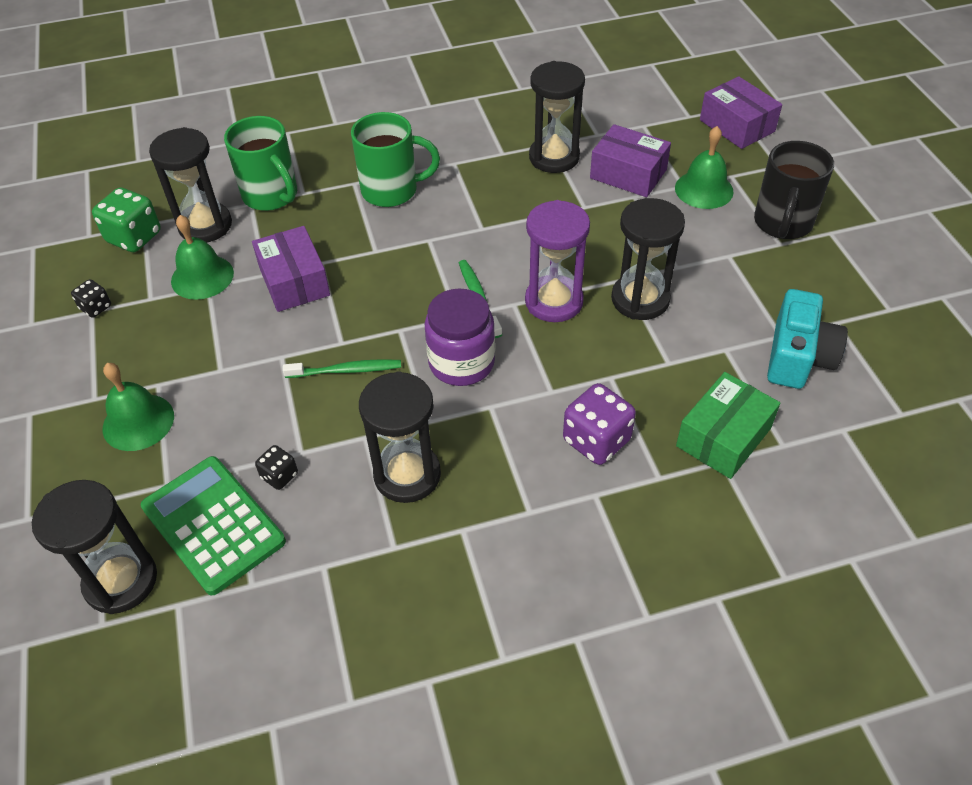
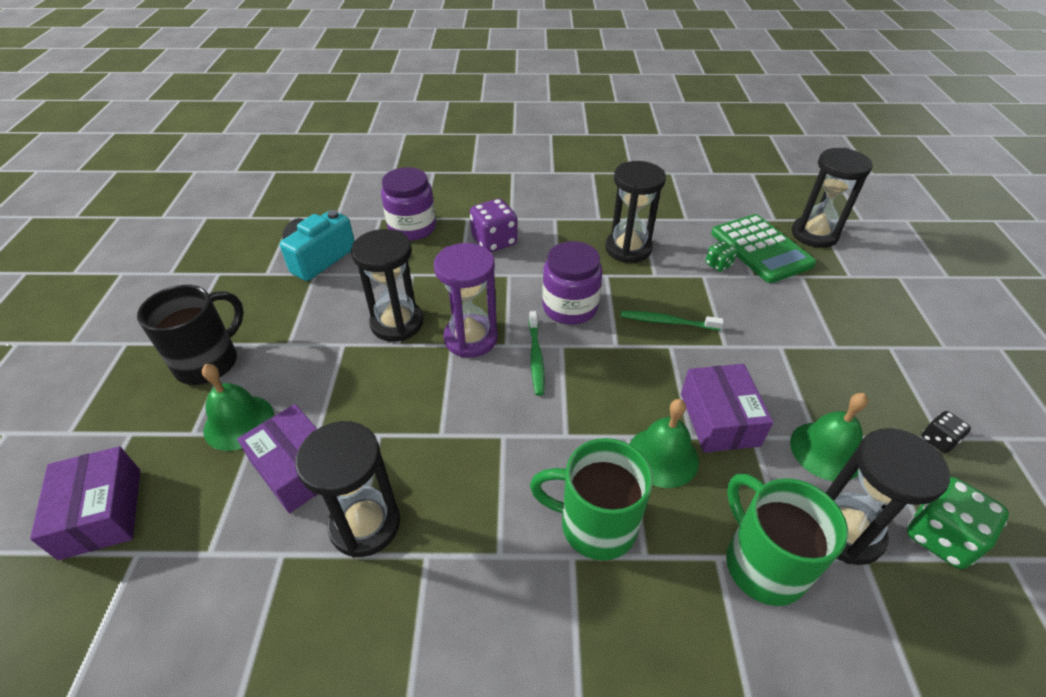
camera: 165 degrees left, 5 degrees down
(138, 422) = (841, 320): green bell -> green bell (662, 456)
(279, 476) = (718, 265): black dice -> green dice
(723, 437) = (412, 228): green box -> purple jar

